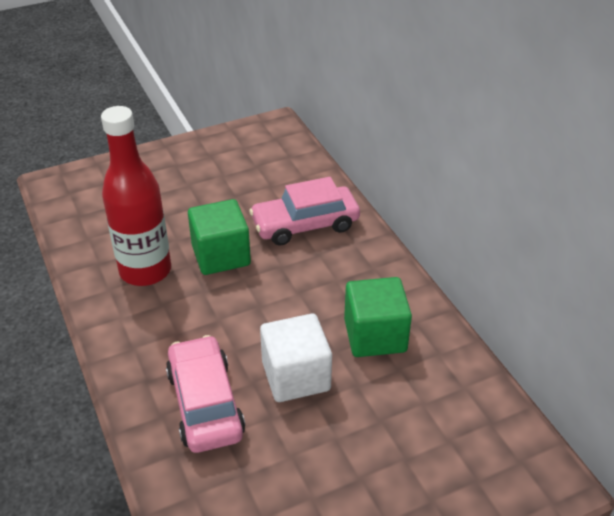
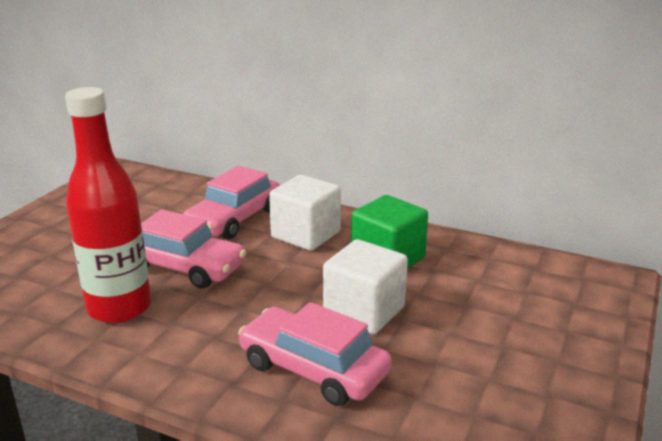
camera: 40 degrees left, 15 degrees down
(221, 255) = (184, 267): green cube -> pink car
(340, 272) = (306, 235): none -> white cube

